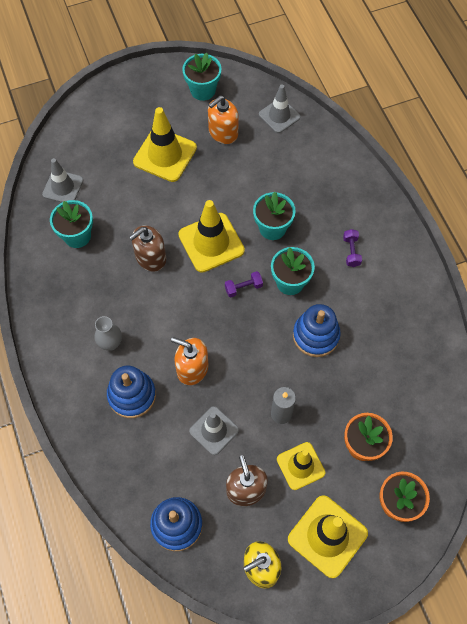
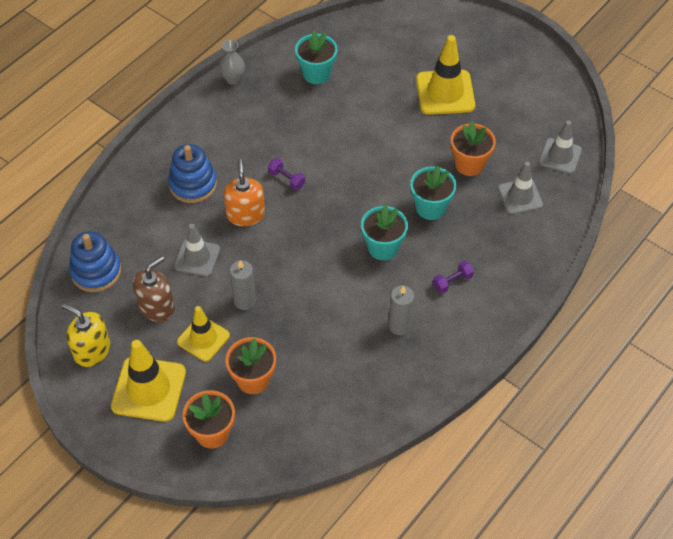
camera: 60 degrees right, 10 degrees down
(63, 187) = (356, 40): grey traffic cone -> grey traffic cone (520, 197)
(110, 343) = (231, 146): grey vase -> grey vase (233, 79)
(150, 258) = (332, 133): brown soap dispenser -> none
(203, 90) = (538, 86): turquoise flower pot -> none
(211, 242) = (380, 169): yellow traffic cone -> none
(223, 132) = (504, 122): orange soap dispenser -> none
(243, 288) = (351, 214): purple dumbbell -> purple dumbbell (286, 179)
(247, 178) = (469, 164): none -> orange flower pot
(316, 335) = (341, 292): blue stacking toy -> none
(371, 310) = (400, 326): none -> grey candle

